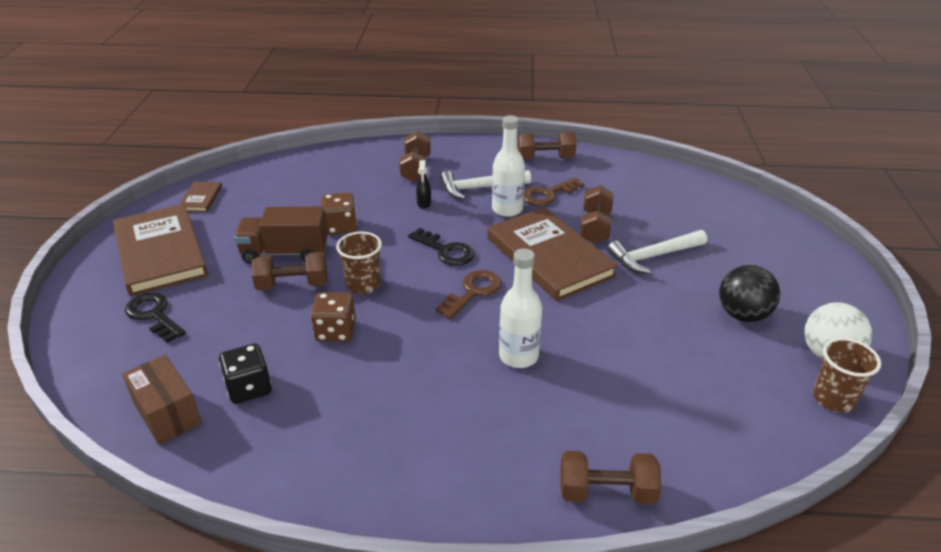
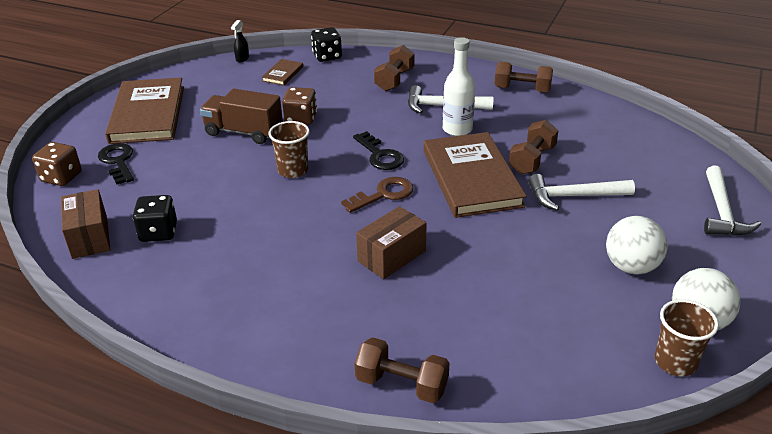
camera: 20 degrees right, 0 degrees up
(201, 198) = (201, 76): brown book -> brown book (283, 74)
(292, 285) = (235, 159): brown dumbbell -> none
(331, 154) = (327, 56): none -> black dice
(335, 331) = (249, 203): brown dice -> brown dice (61, 177)
(424, 203) = (384, 111): black spray bottle -> black spray bottle (242, 59)
(518, 356) = (392, 256): white bottle -> brown box
(548, 194) = (504, 123): brown key -> none
(743, 315) = (631, 267): black ball -> white ball
(785, 245) = (722, 212): none -> white hammer

